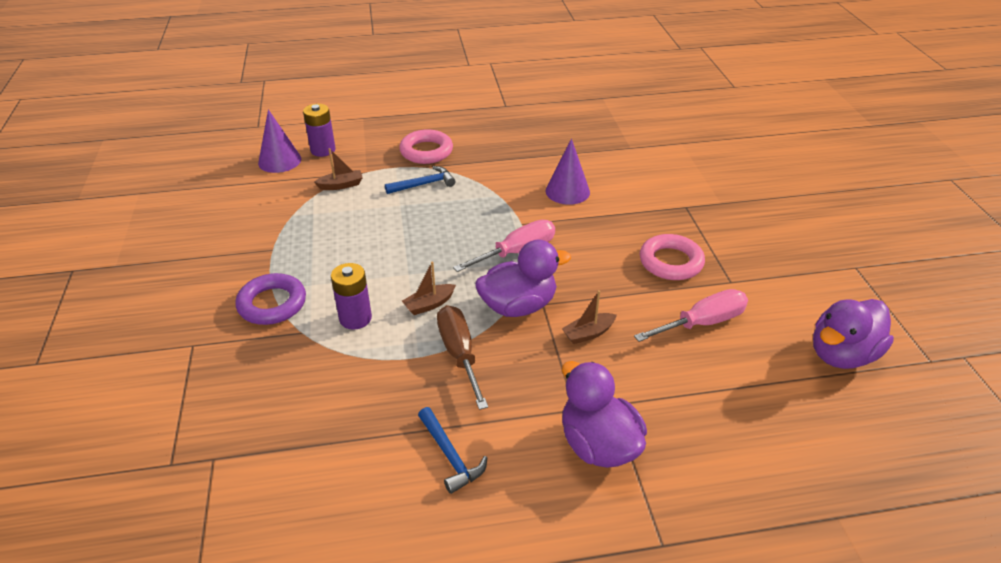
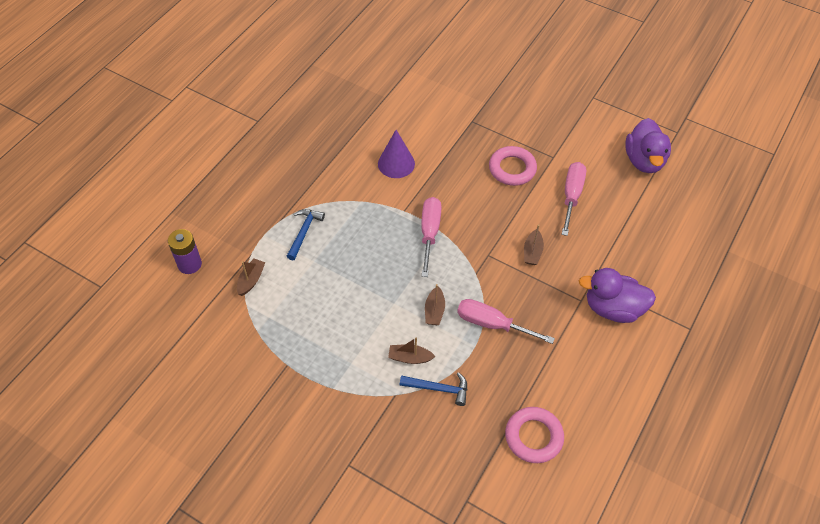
camera: 50 degrees left, 15 degrees up
(272, 304) = (350, 396): purple ring -> none
(279, 161) = (173, 299): purple cone -> none
(355, 318) = (410, 358): purple battery -> brown boat
(426, 151) = (264, 204): pink ring -> pink ring (533, 437)
(450, 456) = (565, 379): blue hammer -> blue hammer (439, 389)
(459, 354) = (492, 324): brown screwdriver -> pink screwdriver
(518, 306) = (479, 267): purple duck -> none

